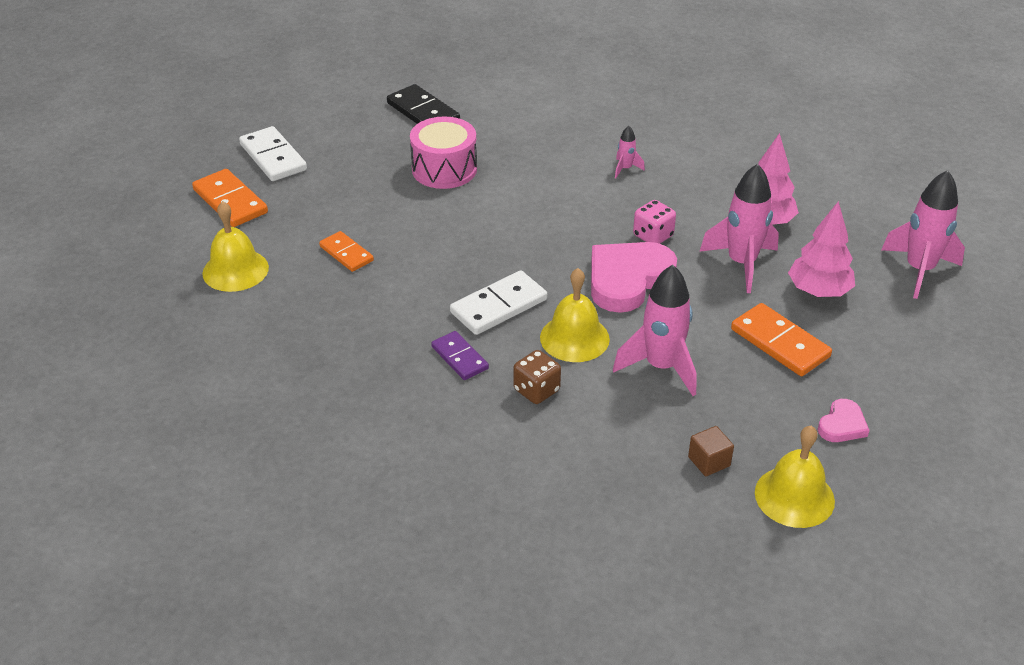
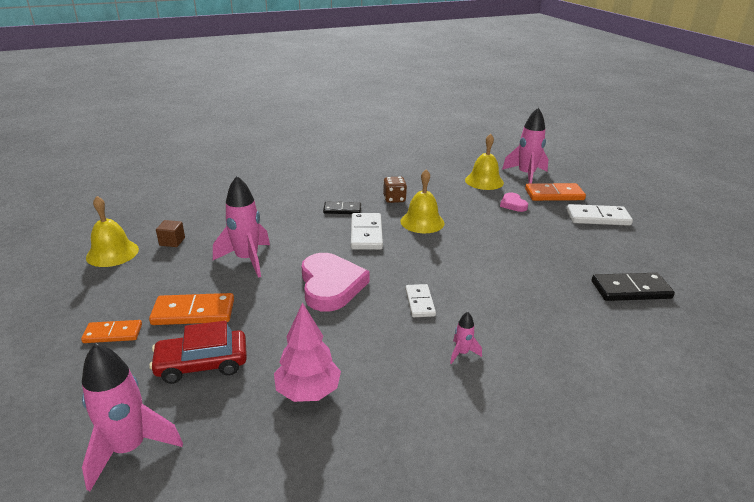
camera: 125 degrees right, 10 degrees down
(346, 254) = (467, 209): orange domino -> orange domino (113, 333)
(444, 169) = (534, 269): pink drum -> none
(459, 358) = (342, 210): purple domino -> black domino
(536, 390) = (290, 219): brown dice -> brown dice (394, 199)
(574, 338) = (309, 244): yellow bell -> yellow bell (422, 222)
(585, 214) = (419, 302): none -> white domino
(653, 236) = (361, 320): pink dice -> none
(741, 263) = (280, 344): pink rocket -> pink rocket (526, 175)
(818, 291) = (202, 364): pink tree -> red car
(842, 425) = (110, 295): pink heart -> pink heart (513, 204)

